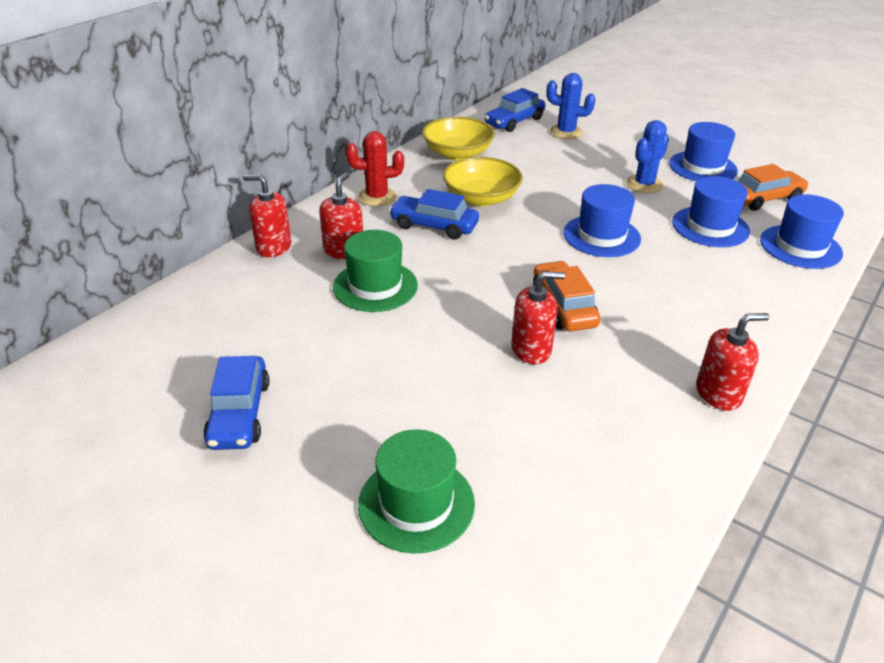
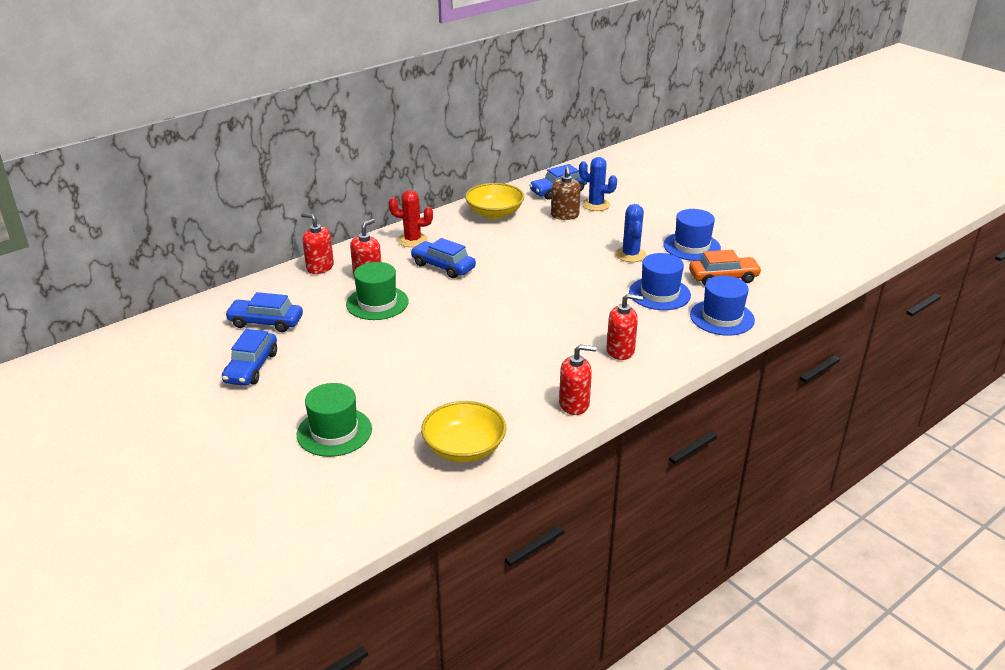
camera: 15 degrees right, 5 degrees down
(231, 337) = (266, 322): none -> blue car
(481, 198) = (491, 250): yellow bowl -> yellow bowl (464, 448)
(531, 349) = (461, 358): red soap dispenser -> red soap dispenser (620, 350)
(539, 147) = (565, 215): none -> brown soap dispenser
(563, 306) = (503, 334): orange car -> none
(601, 236) = (567, 289): blue hat -> none
(644, 184) = (630, 255): blue cactus -> blue cactus turned 60 degrees counterclockwise

